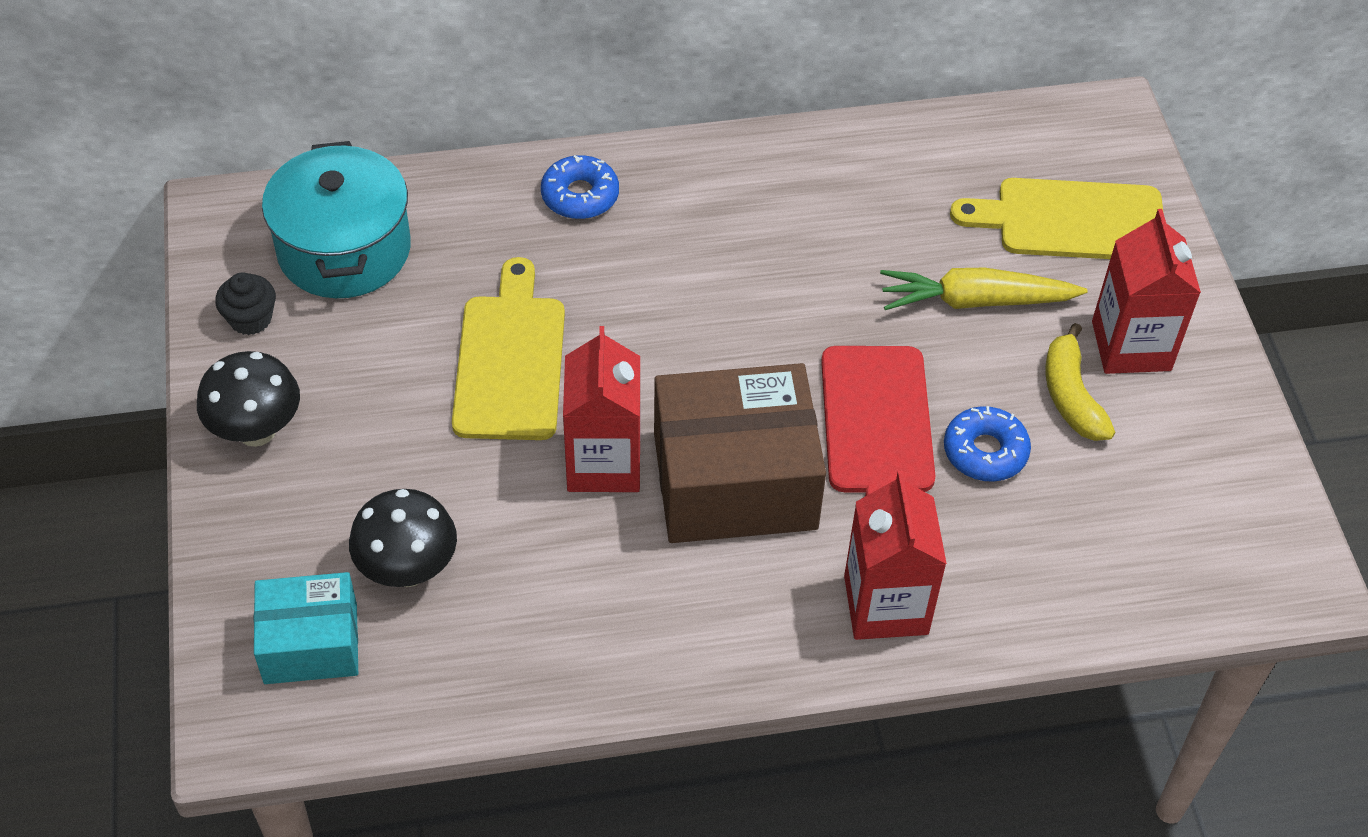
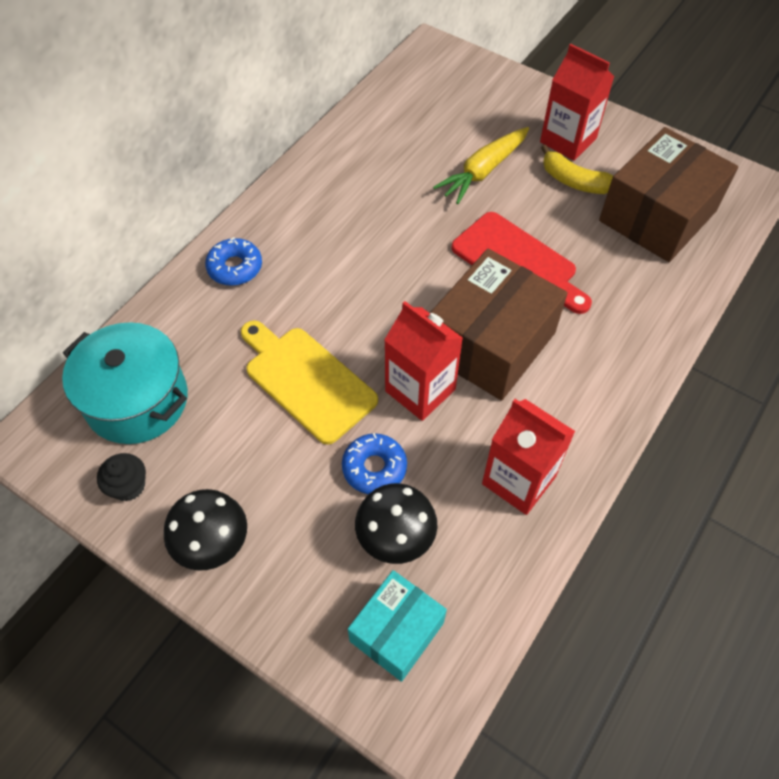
camera: 45 degrees left, 5 degrees up
(886, 605) = (626, 340): red carton -> red carton (518, 480)
(985, 451) = (574, 235): blue donut -> blue donut (374, 468)
(1071, 221) = (475, 105): yellow cutting board -> none
(1120, 514) = (657, 216): none -> brown box

